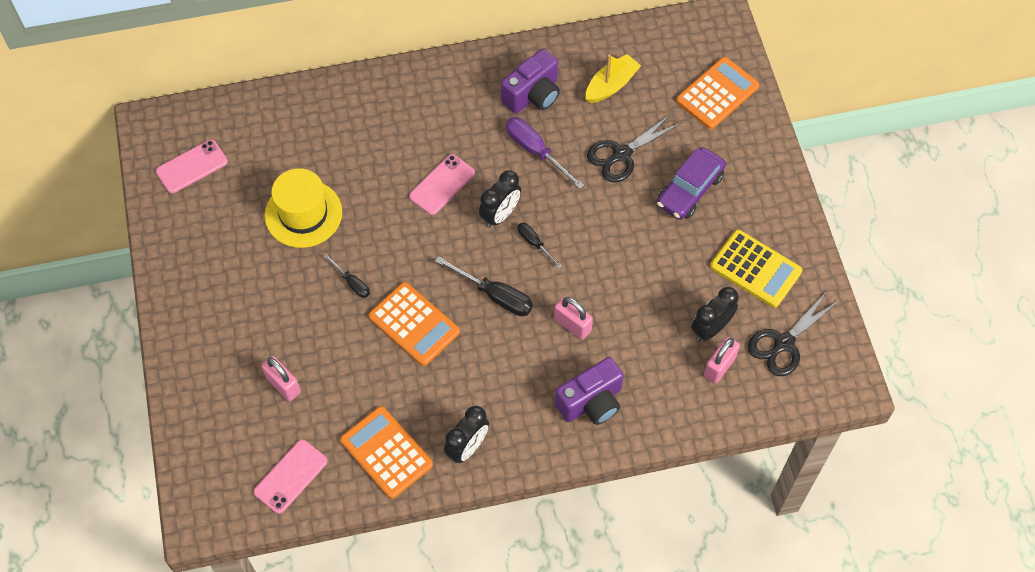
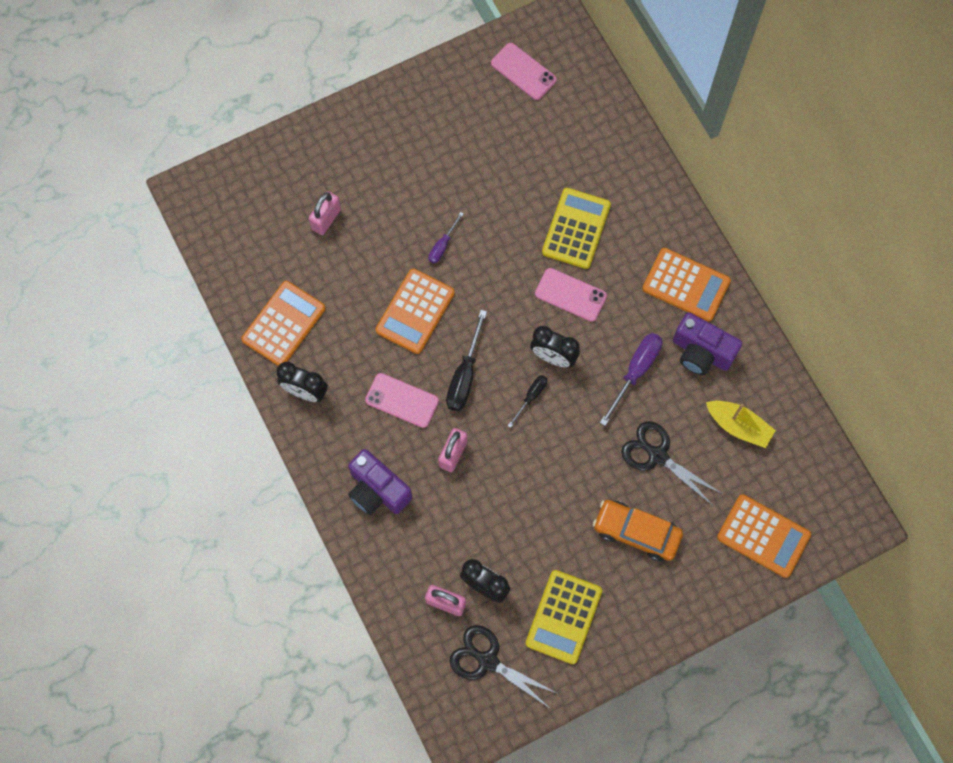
camera: 75 degrees right, 10 degrees up
(291, 476) = (243, 252): pink phone -> pink phone (402, 400)
(303, 214) = (502, 182): yellow hat -> none
(352, 283) = (442, 245): black screwdriver -> purple screwdriver
(376, 163) = (576, 229): none -> yellow calculator
(464, 89) = (686, 285): none -> orange calculator
(690, 190) = (636, 532): purple car -> orange car

